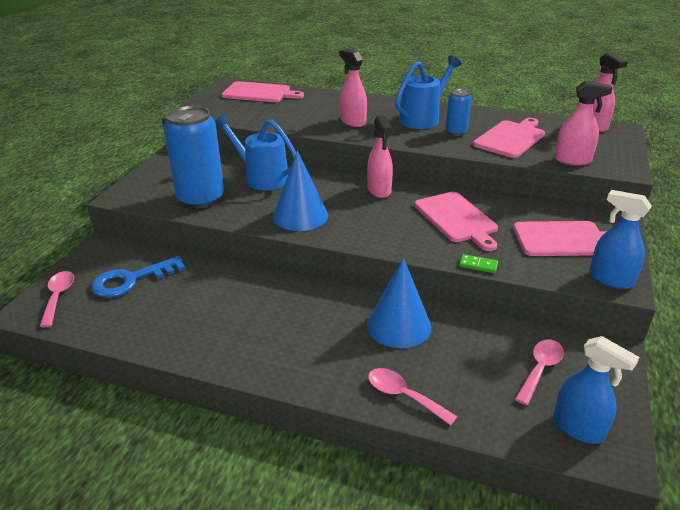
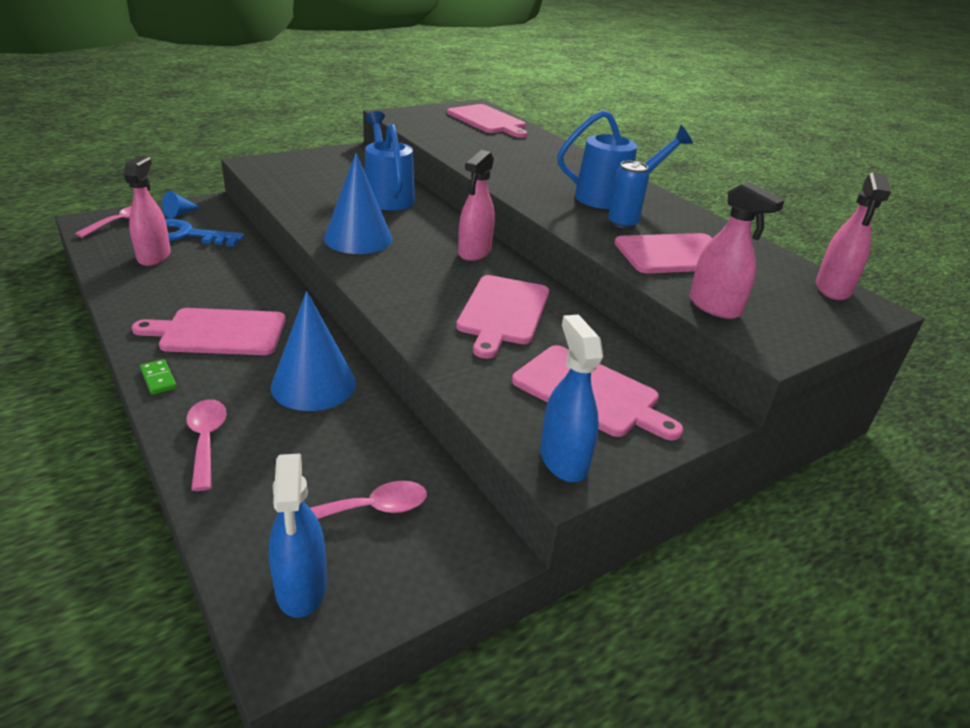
camera: 35 degrees right, 0 degrees up
(93, 267) = (180, 214): none -> blue cone
(201, 198) = (306, 190): blue can -> none
(287, 331) = (219, 332): none -> pink cutting board
(353, 122) = (527, 173): pink spray bottle -> pink spray bottle (154, 256)
(478, 265) = (437, 361): green domino -> green domino (158, 379)

